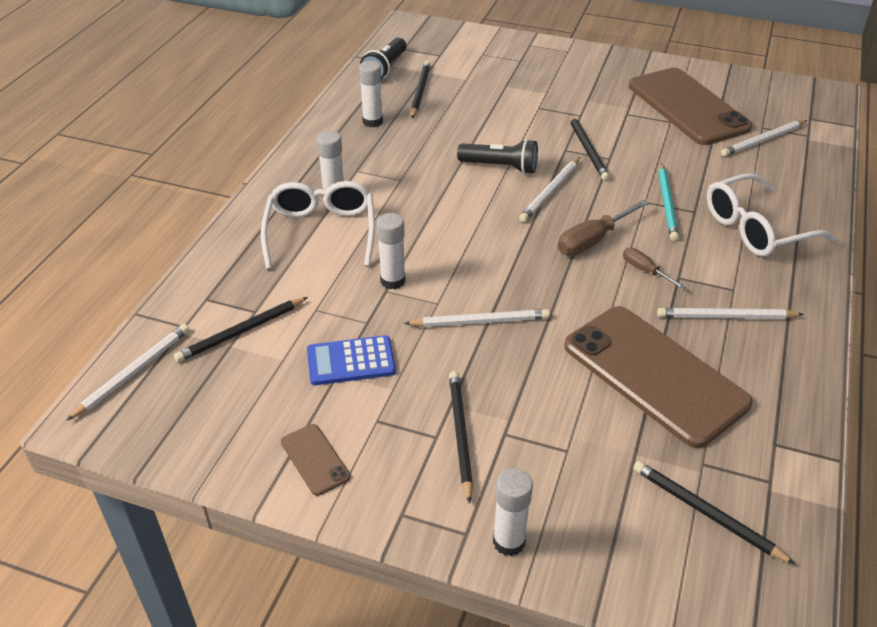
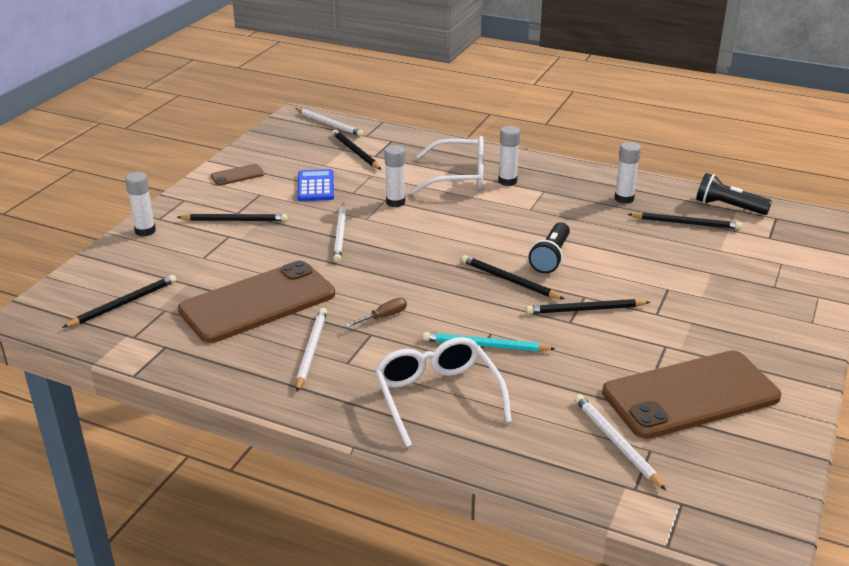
camera: 95 degrees right, 10 degrees down
(550, 192) = (509, 280): white pencil -> black pencil
(592, 241) = (431, 294): brown screwdriver -> none

